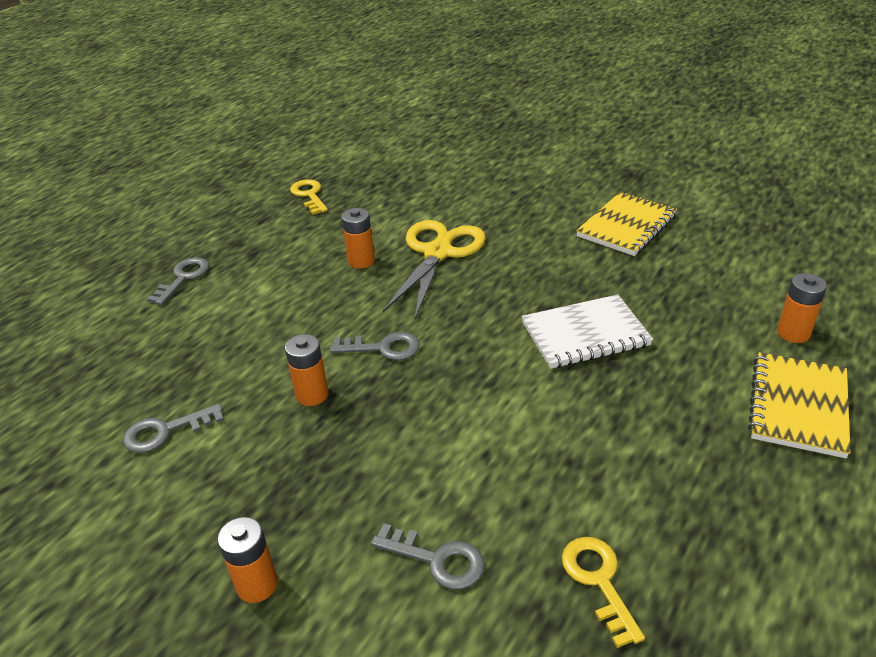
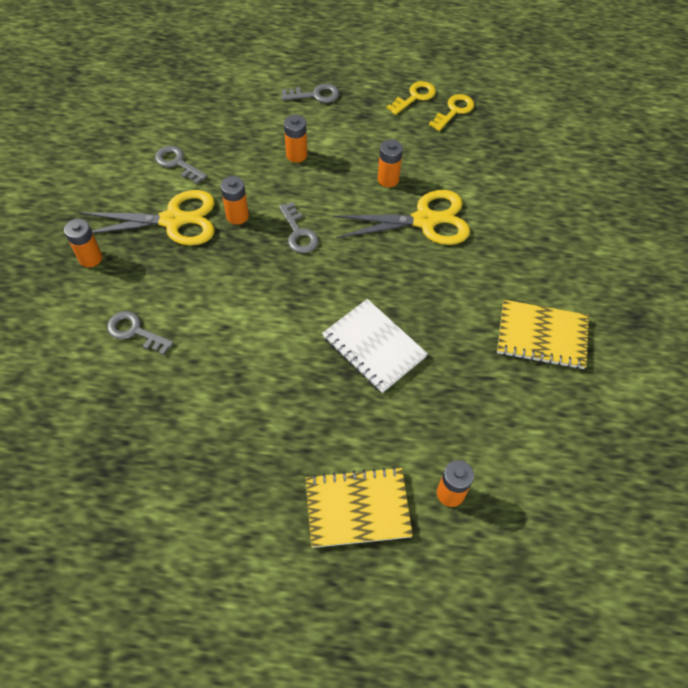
camera: 60 degrees right, 20 degrees up
(261, 317) = (296, 155): none -> orange battery
(265, 462) = (173, 220): none -> yellow scissors
(437, 559) = (135, 331): grey key -> grey key turned 120 degrees clockwise
(598, 581) = (148, 417): yellow key -> yellow key (415, 97)

